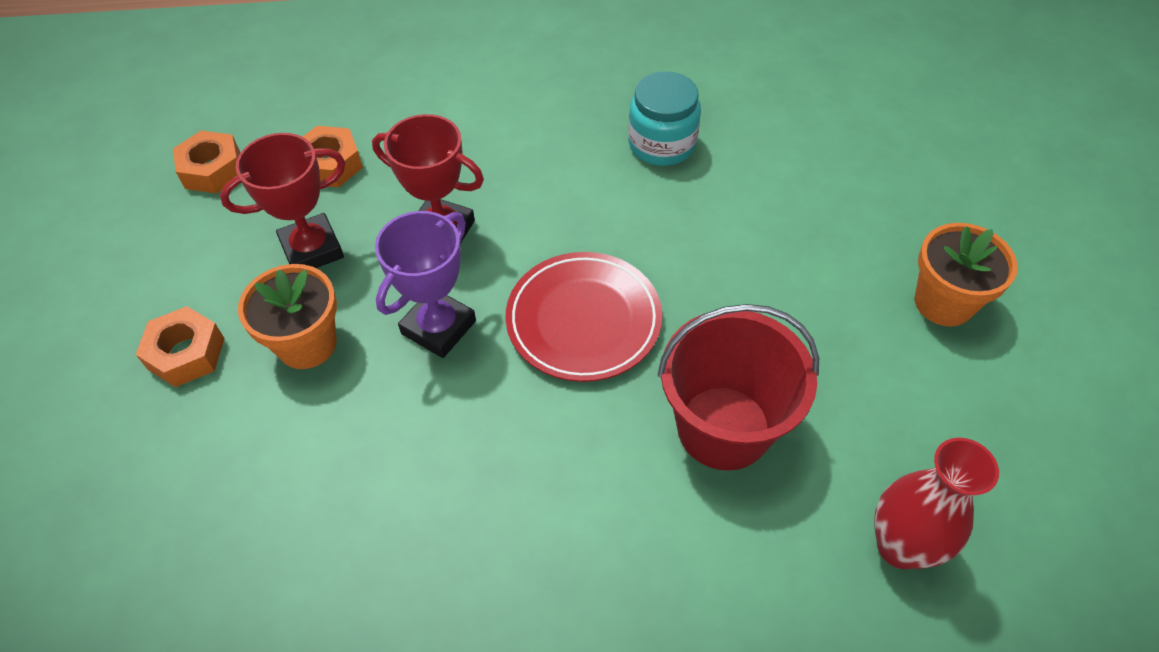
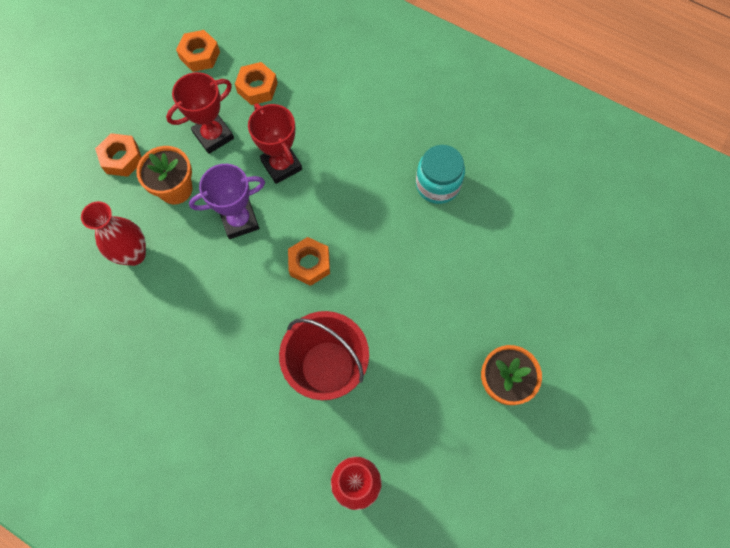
camera: 35 degrees right, 15 degrees up
(308, 467) = (134, 254): none -> red vase
(312, 249) = (213, 136): red trophy -> red trophy turned 45 degrees counterclockwise
(583, 320) = (309, 264): red plate -> orange nut

